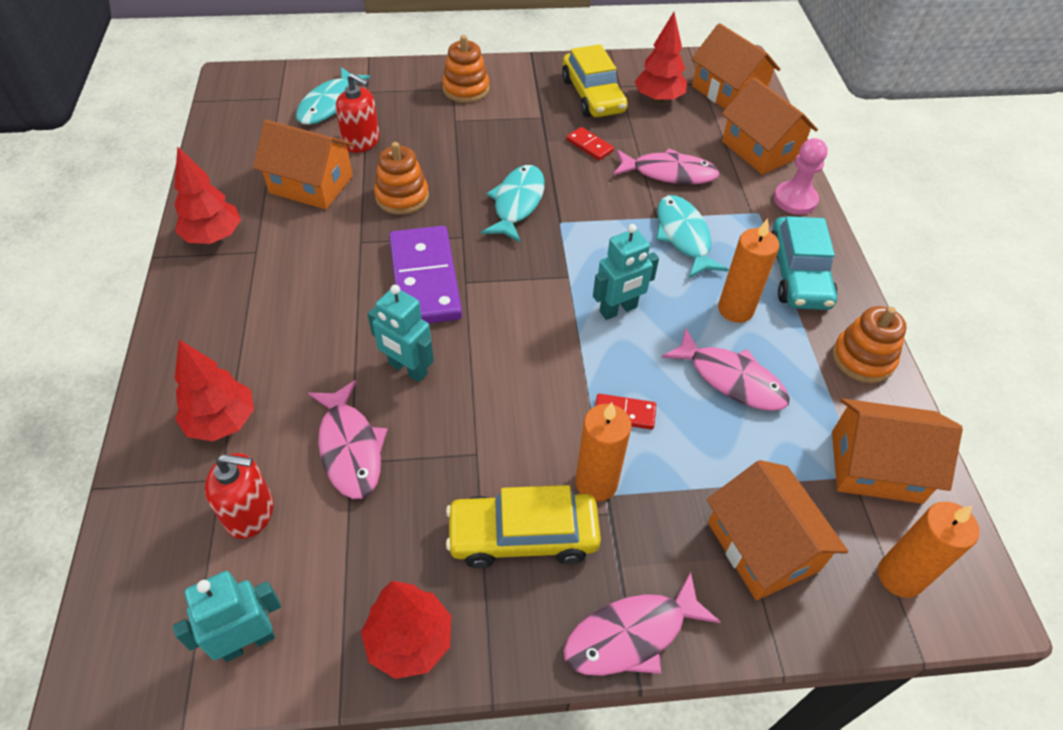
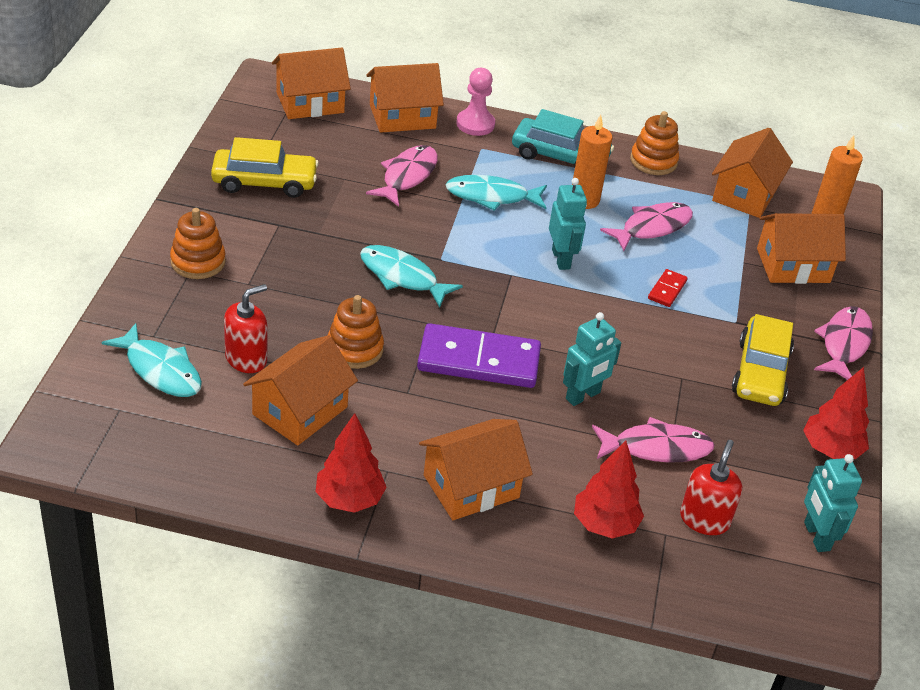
camera: 75 degrees left, 10 degrees down
(250, 310) = (471, 486): none -> orange house
(589, 145) = (342, 209): red domino -> none
(596, 483) = (725, 323): orange candle -> none
(631, 635) = (844, 344): pink fish -> pink fish turned 150 degrees counterclockwise
(658, 99) = (295, 145): red tree -> none

